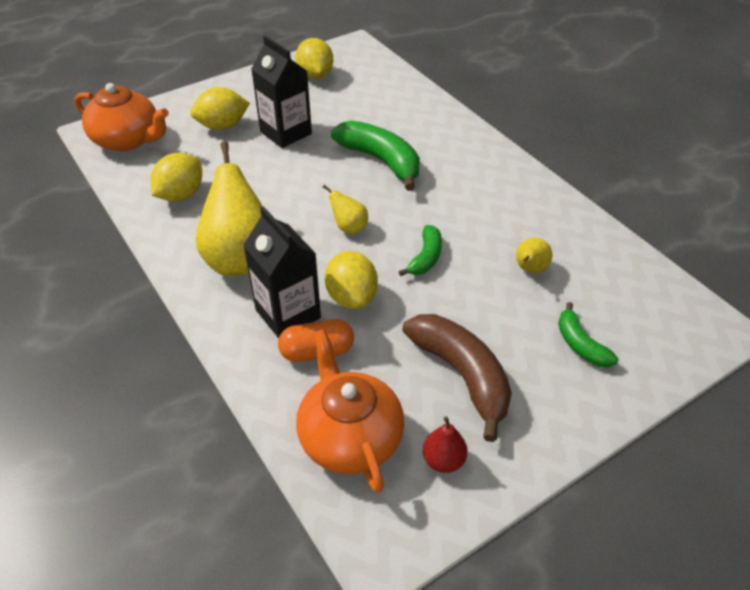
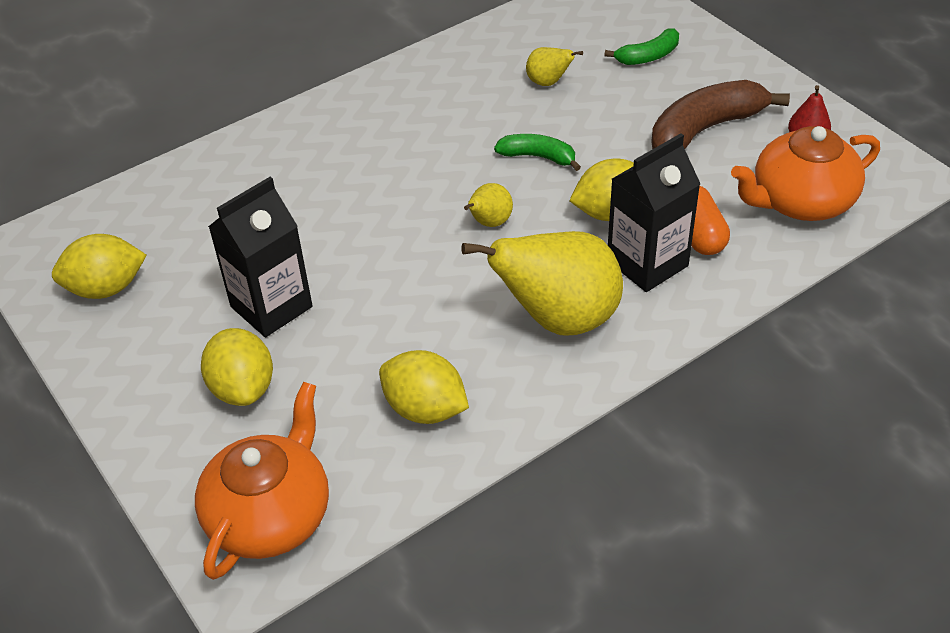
camera: 90 degrees left, 0 degrees up
(381, 161) = (348, 201): green banana -> none

